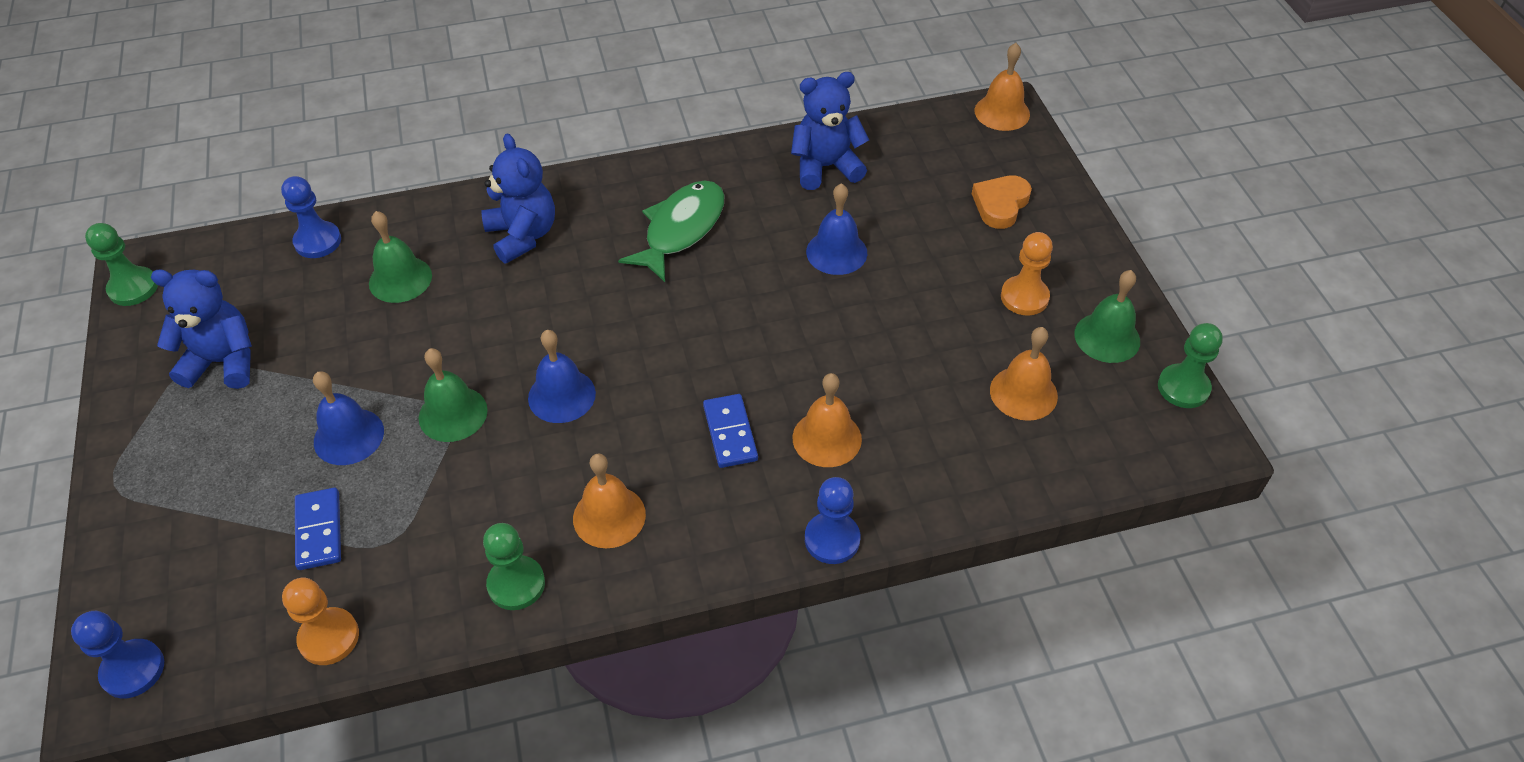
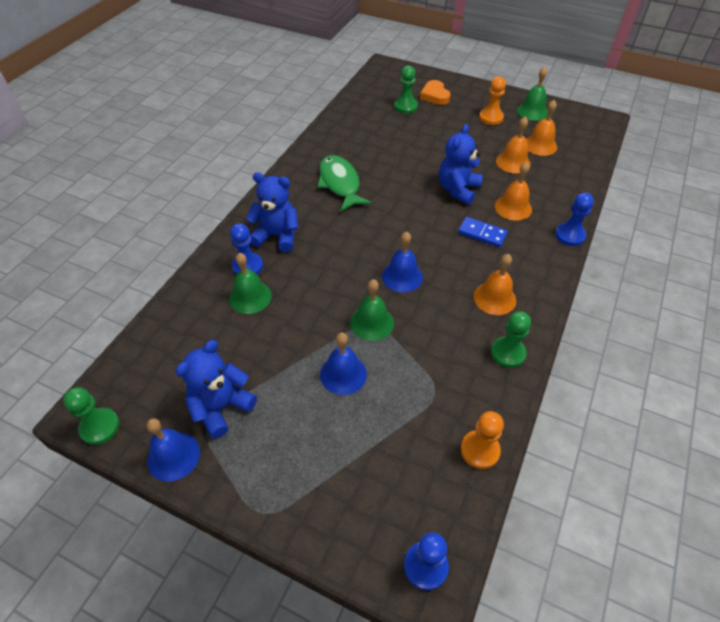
camera: 50 degrees left, 0 degrees up
(318, 241) = (176, 317): blue pawn -> blue pawn (247, 266)
(319, 531) = (399, 420): blue domino -> none
(826, 167) = (356, 124): blue teddy bear -> blue teddy bear (458, 190)
(836, 252) = (410, 148): blue bell -> blue bell (173, 456)
(1002, 112) = (384, 67): orange bell -> orange bell (513, 162)
(1183, 387) = (574, 109): green pawn -> green pawn (405, 106)

